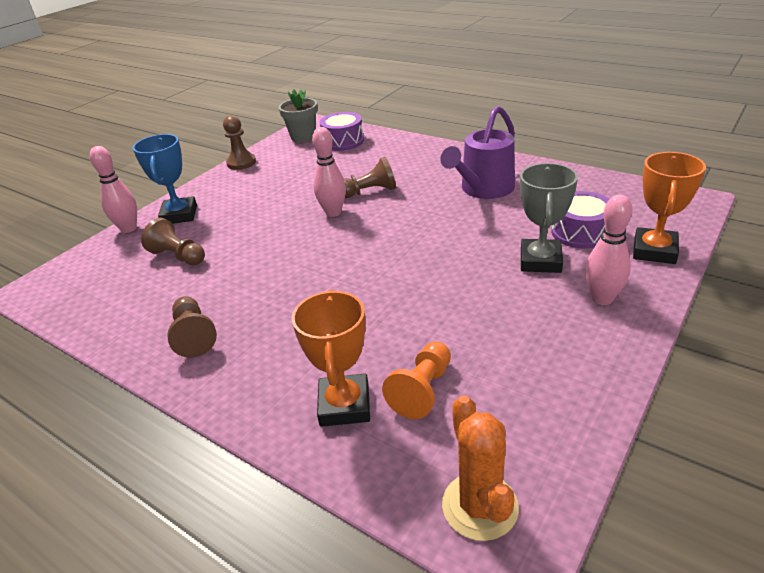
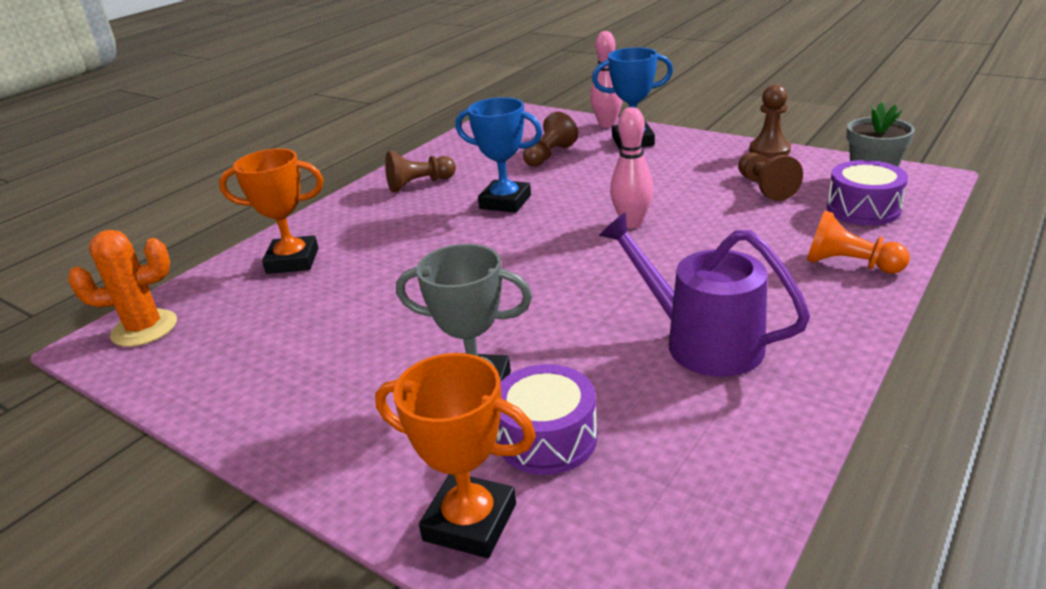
camera: 90 degrees right, 5 degrees down
(268, 273) = (505, 202): none -> blue trophy
(370, 192) = (689, 243): brown pawn -> brown pawn (765, 188)
(422, 390) = (286, 298): orange pawn -> orange pawn (849, 264)
(602, 298) = (368, 437): pink bowling pin -> none

